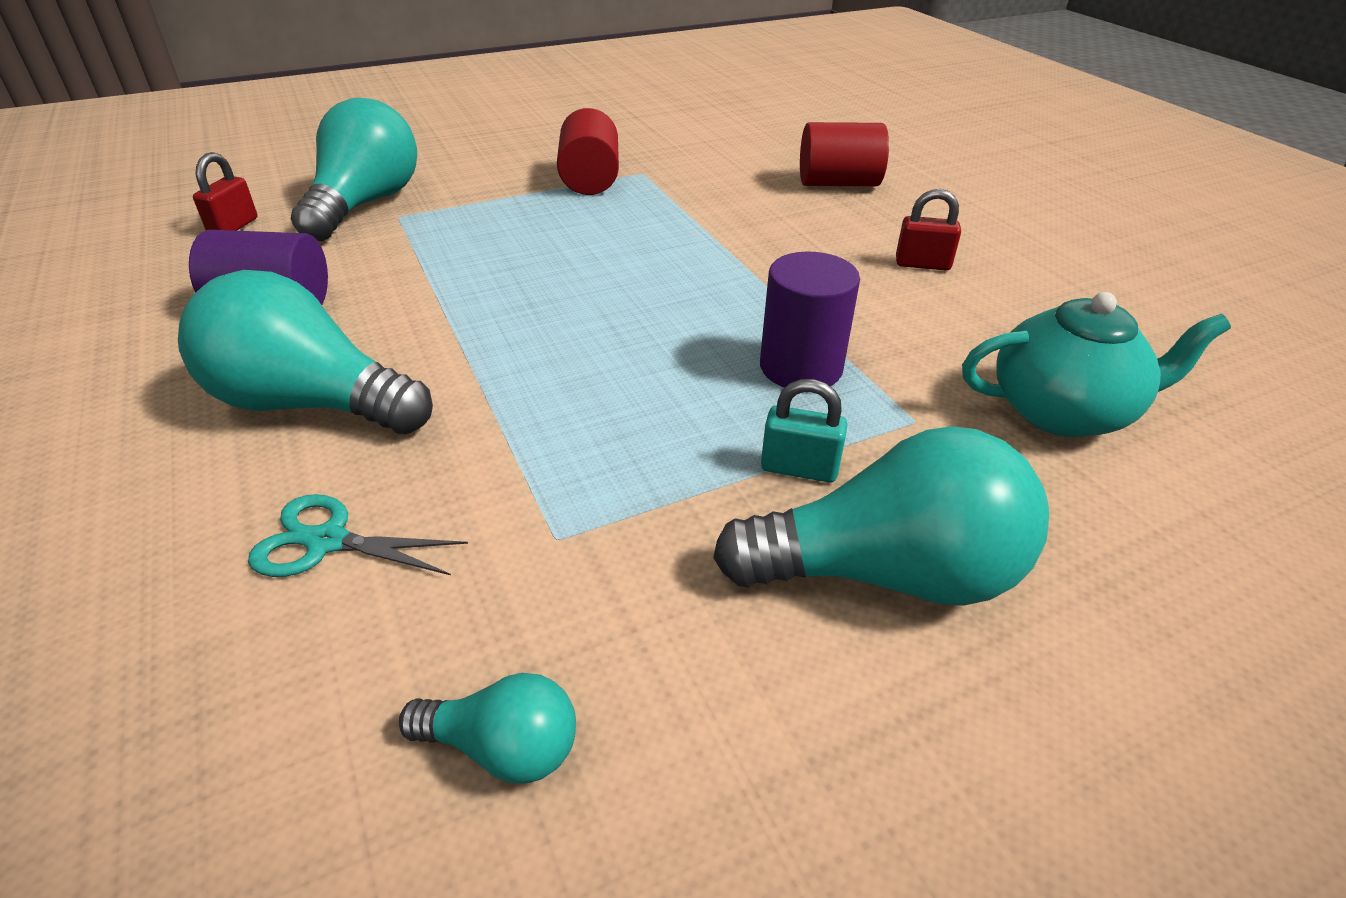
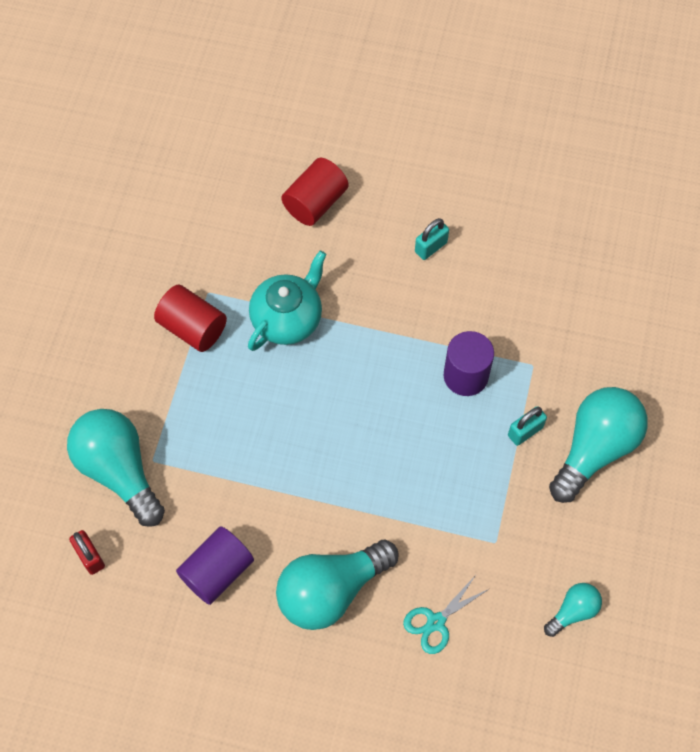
camera: 50 degrees left, 25 degrees up
(922, 264) = (431, 247): red padlock -> turquoise padlock
(1063, 411) = (571, 307): turquoise teapot -> turquoise teapot (287, 318)

